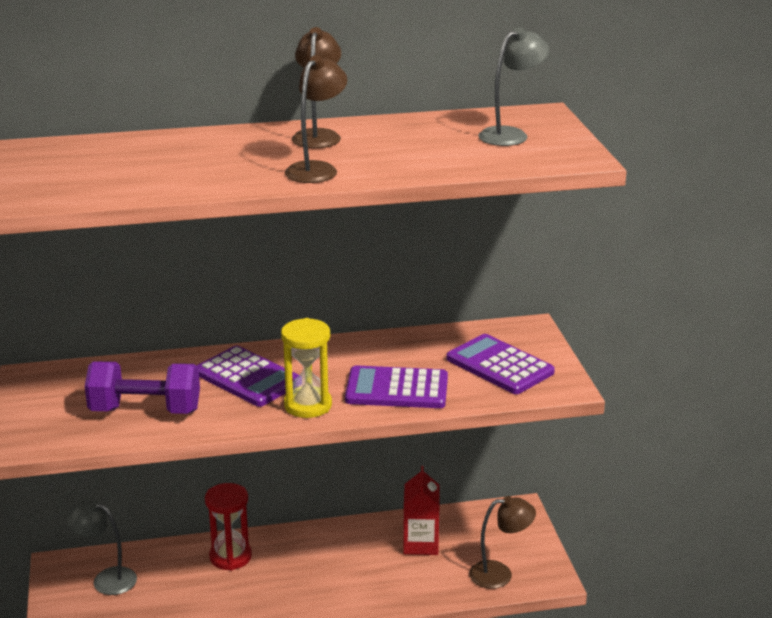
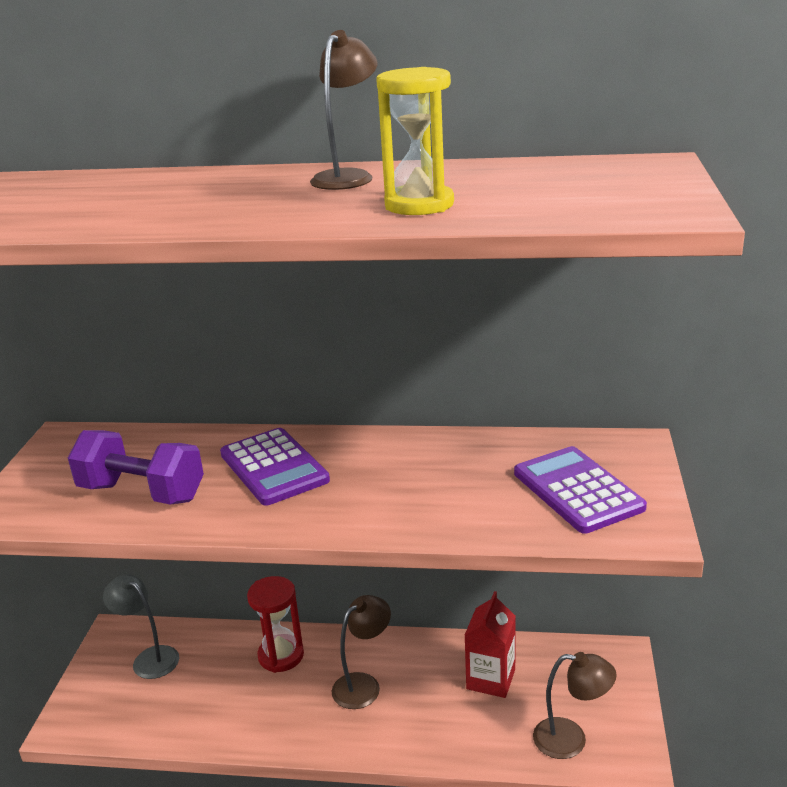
camera: 20 degrees right, 0 degrees up
(308, 405) = (319, 512): yellow hourglass -> yellow hourglass (419, 205)
(317, 169) = (308, 211): brown lamp -> brown lamp (363, 684)
(397, 389) = (435, 505): purple calculator -> none
(511, 135) = (596, 183): grey lamp -> none

